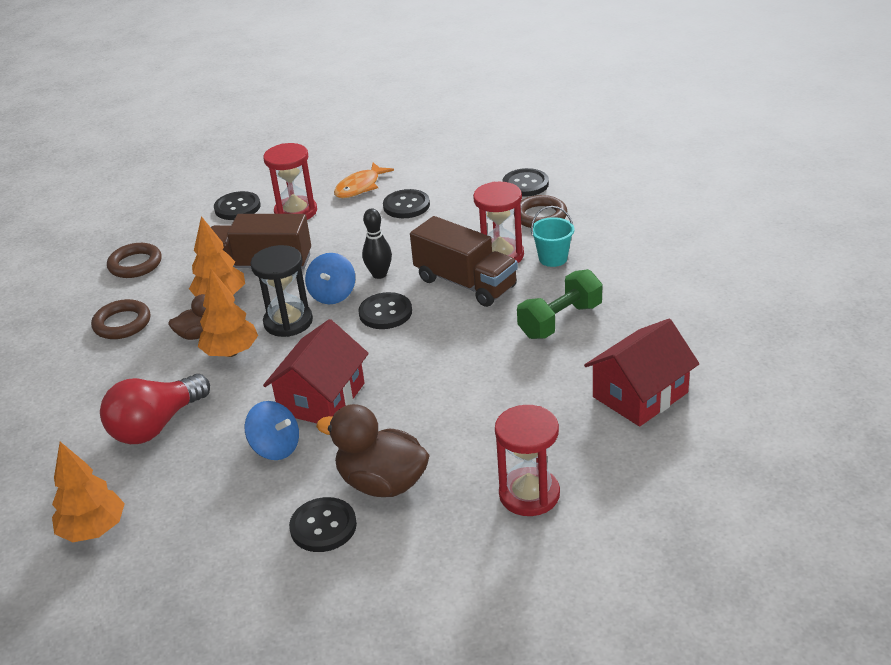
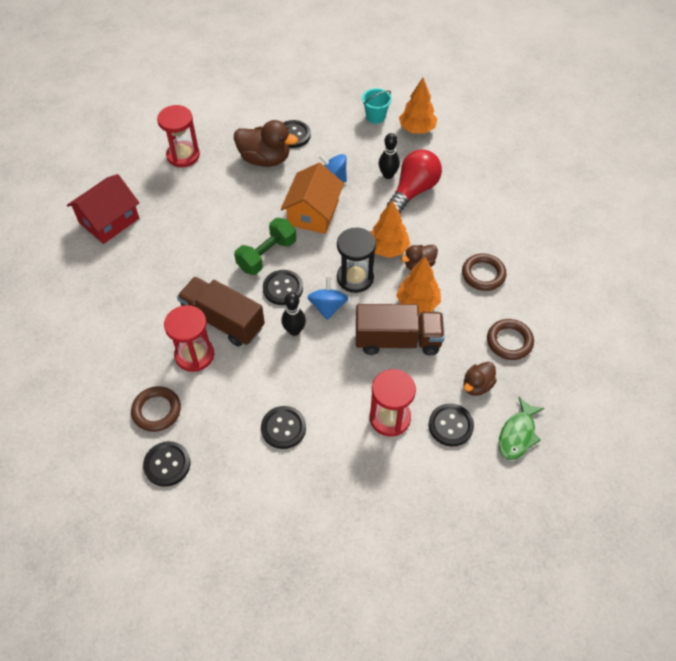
camera: 170 degrees right, 20 degrees up
(176, 202) = (517, 434): none -> green fish
(184, 450) = (388, 175): none -> black bowling pin
(194, 233) = (477, 385): none -> brown duck
(322, 398) = (313, 213): red house -> orange house
(360, 187) = (335, 461): orange fish -> none
(553, 258) = (151, 351): turquoise bucket -> turquoise bucket (375, 116)
(560, 321) = (152, 282): green dumbbell -> green dumbbell (267, 255)

